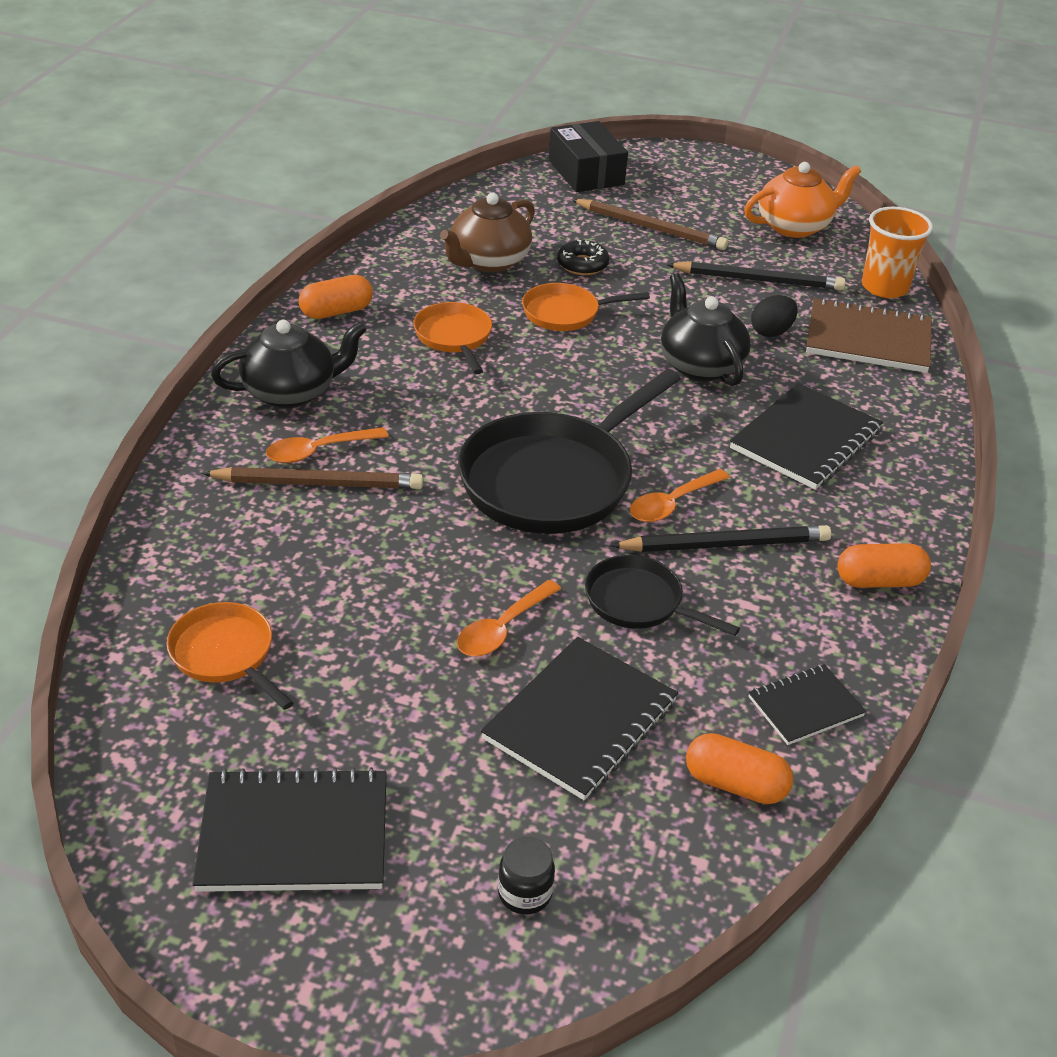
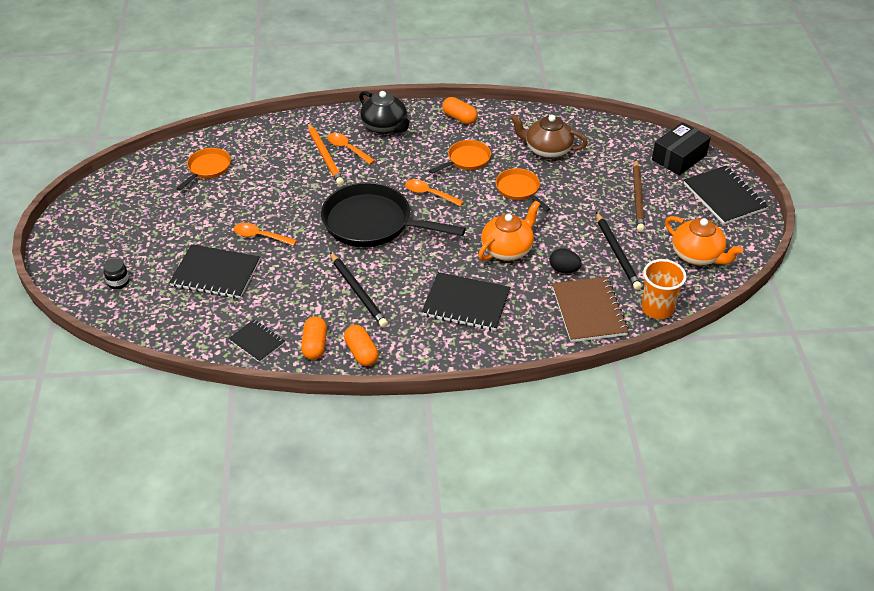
camera: 70 degrees right, 5 degrees up
(294, 834) = (125, 216): black notebook -> black notebook (724, 197)
(318, 483) = (325, 156): brown pencil -> orange pencil
(582, 264) = (573, 183): black donut -> none
(639, 602) = (299, 273): black pan -> none
(672, 504) = (378, 267): orange spoon -> orange spoon (429, 194)
(700, 365) = (507, 249): black teapot -> orange teapot
(735, 784) = (199, 328): orange capsule -> orange capsule (314, 345)

